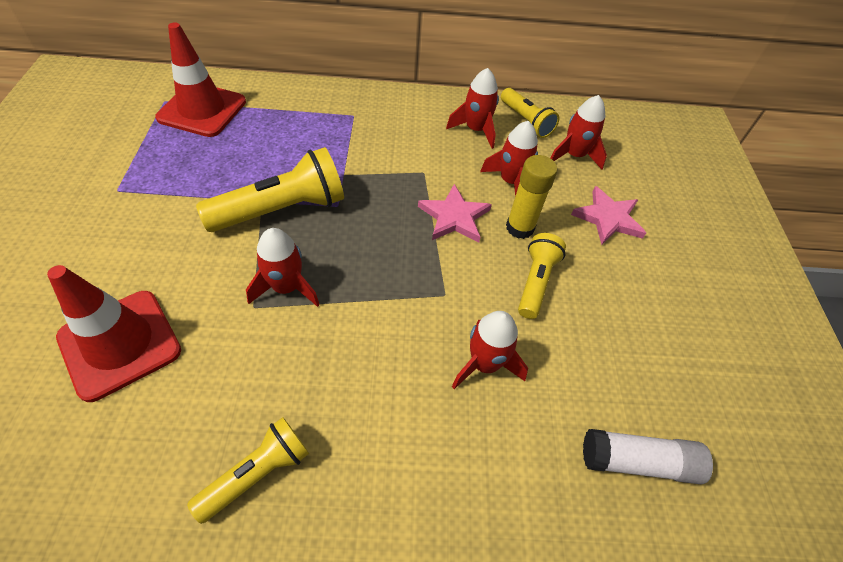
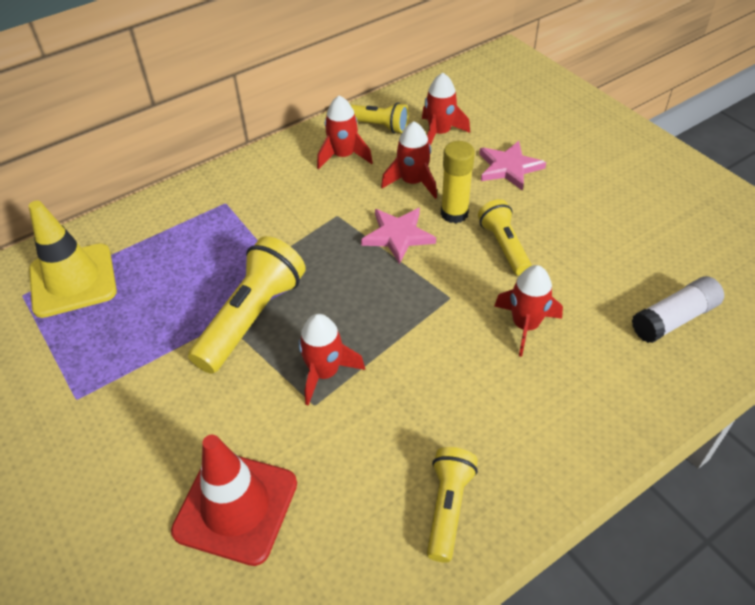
camera: 30 degrees left, 5 degrees down
(202, 110) = (73, 280): red traffic cone -> yellow traffic cone

